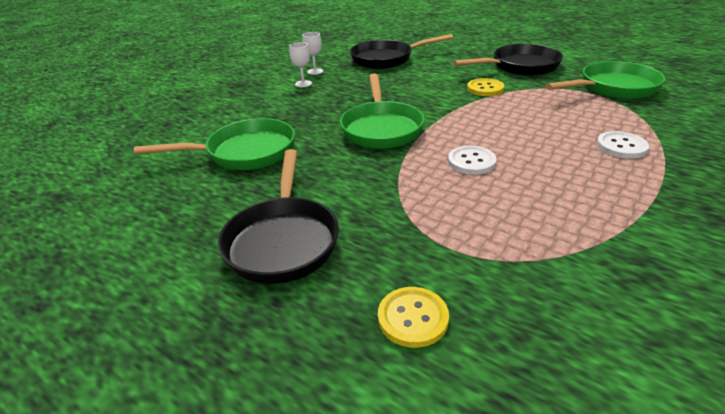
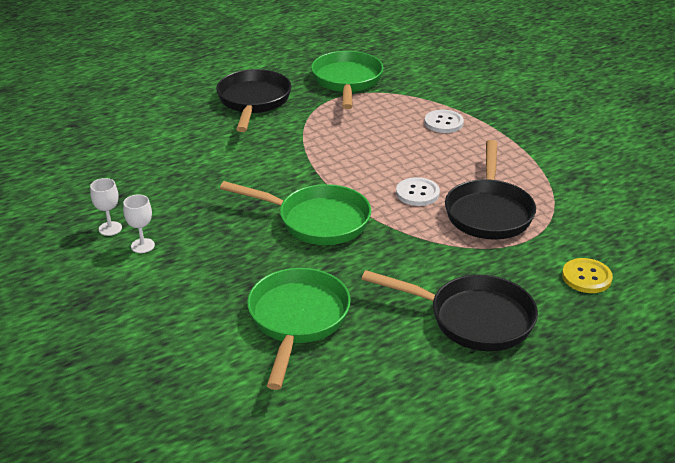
camera: 70 degrees left, 0 degrees up
(386, 59) = (133, 168): black pan -> black pan (489, 212)
(485, 88) = (285, 138): yellow button -> none

